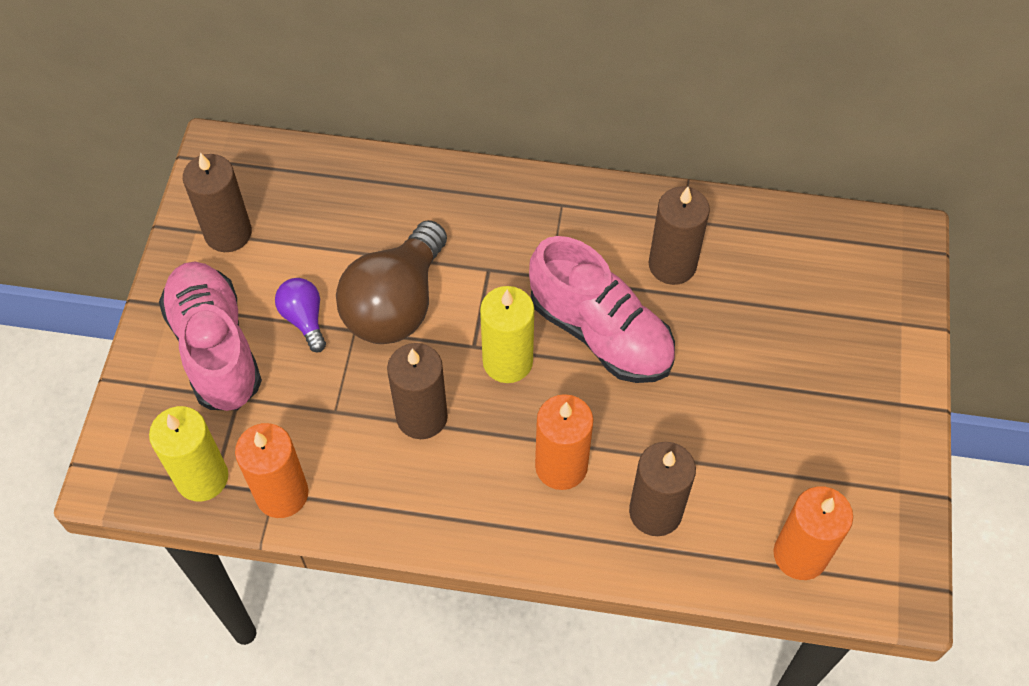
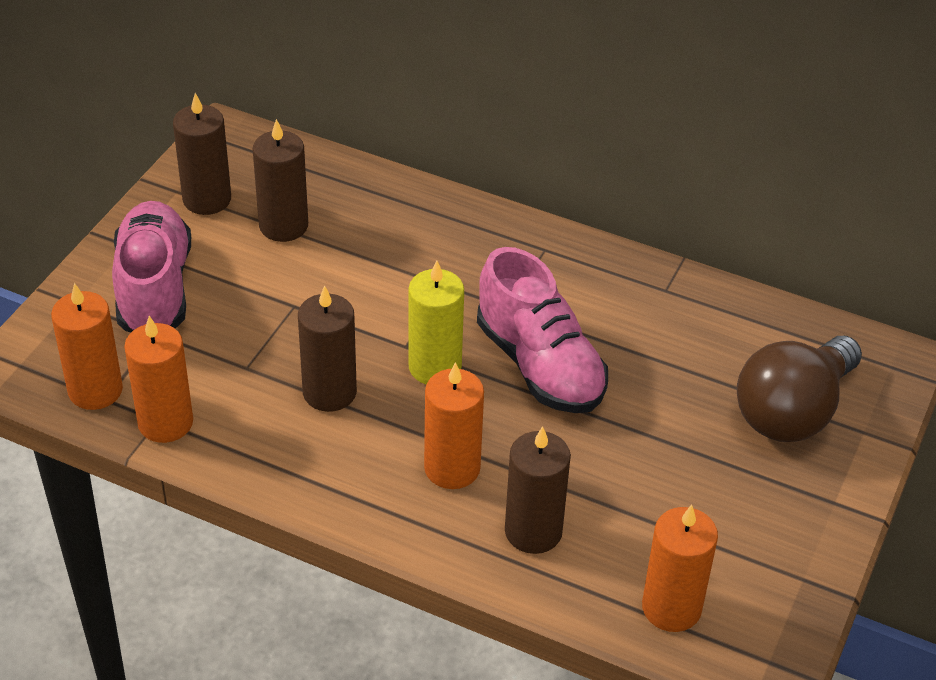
camera: 15 degrees right, 15 degrees down
(202, 477) = (95, 390): yellow candle -> orange candle
(304, 319) = (249, 285): purple light bulb -> none
(396, 304) = (344, 294): brown light bulb -> brown light bulb (792, 412)
(672, 265) = (638, 325): brown candle -> brown candle (283, 226)

